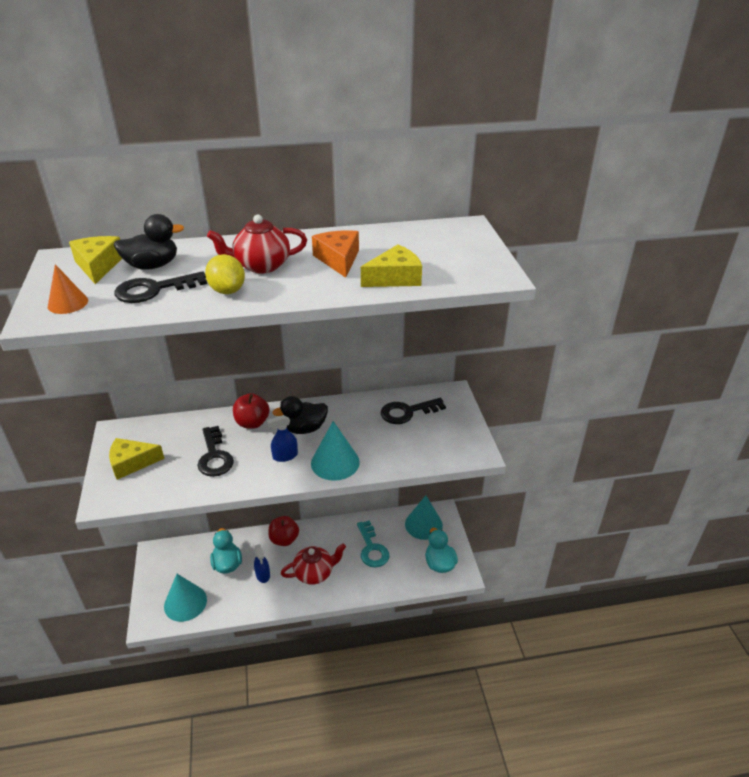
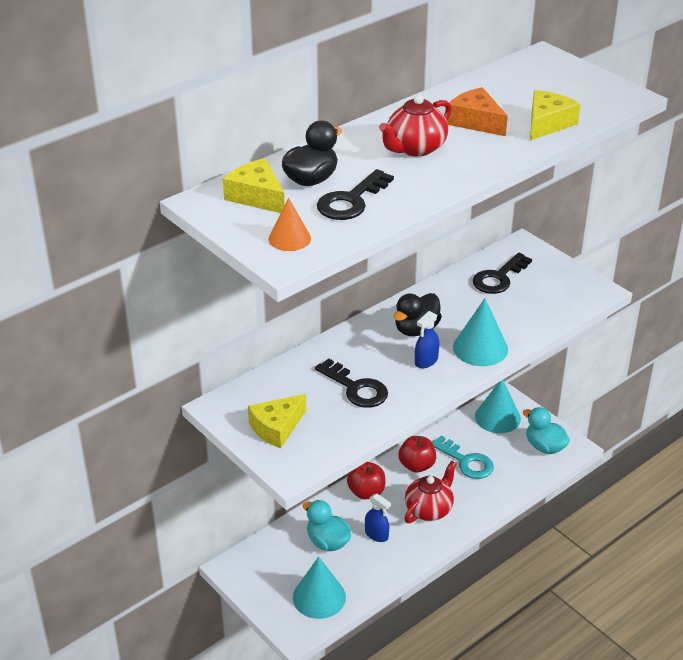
camera: 30 degrees left, 0 degrees up
(227, 290) = (420, 180): yellow lemon -> none
(252, 423) = (357, 344): red apple -> red apple (416, 465)

